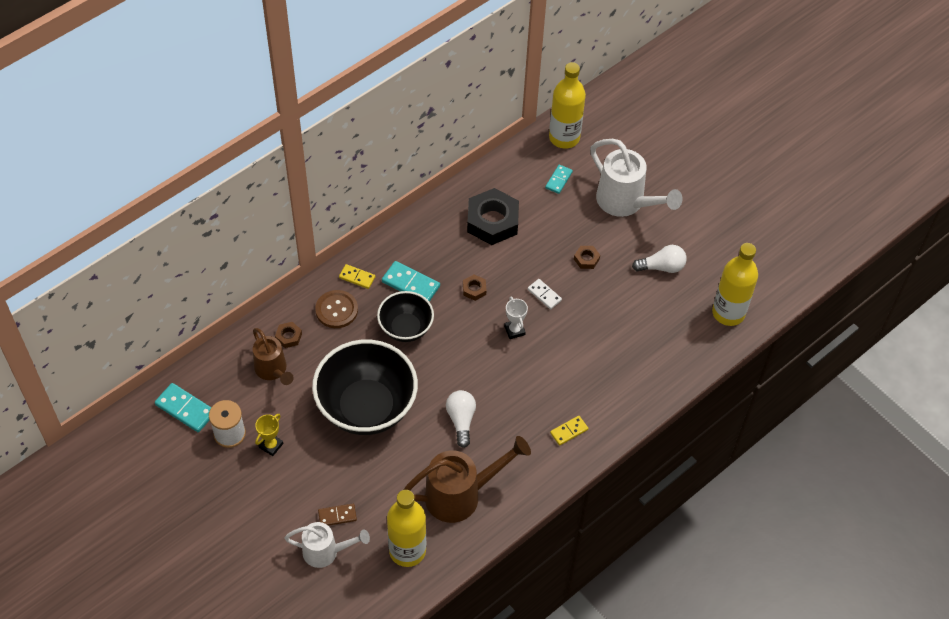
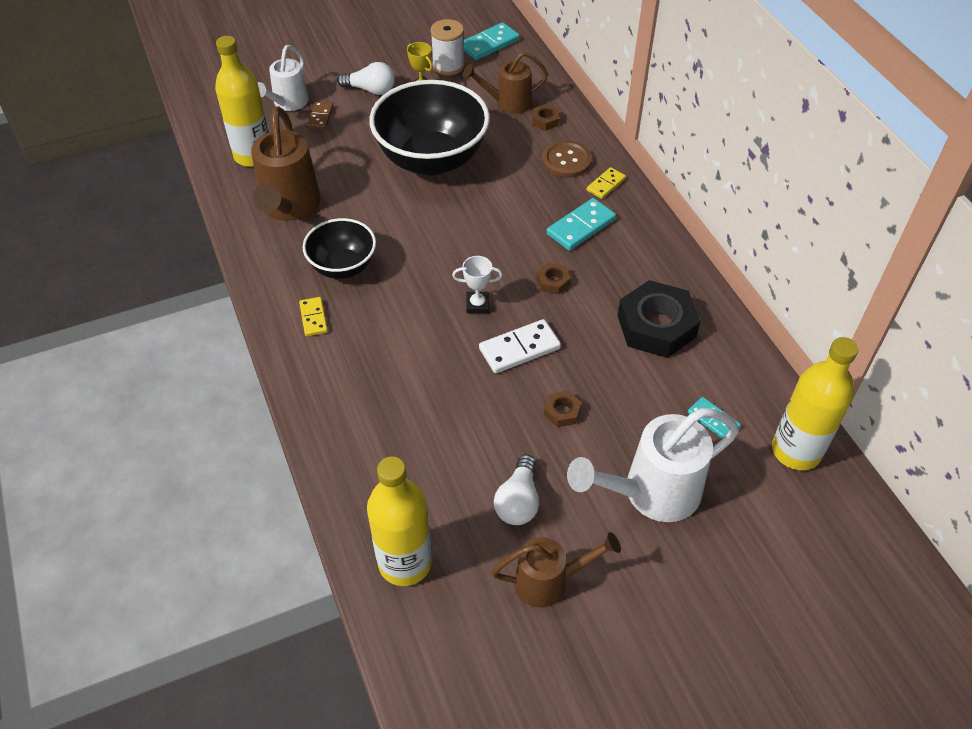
camera: 110 degrees right, 5 degrees down
(406, 328) = (520, 210): black bowl -> black bowl (343, 267)
(461, 420) = (378, 228): white light bulb -> white light bulb (370, 90)
(544, 295) = (519, 348): white domino -> white domino, size x1.61
(706, 240) = (549, 581): none -> brown watering can

